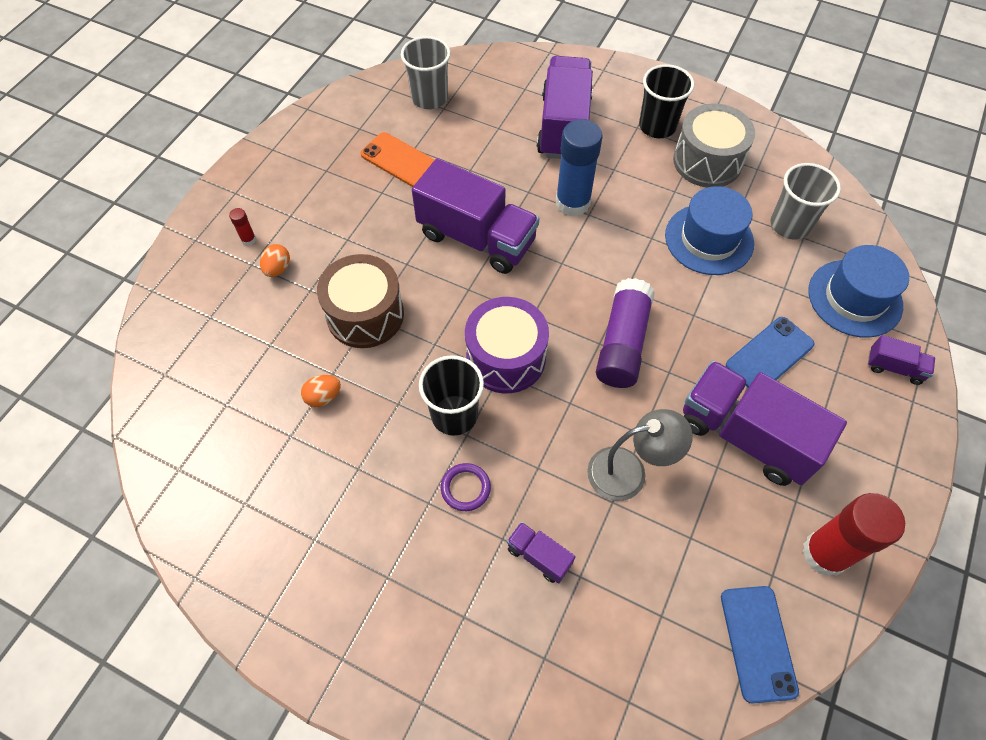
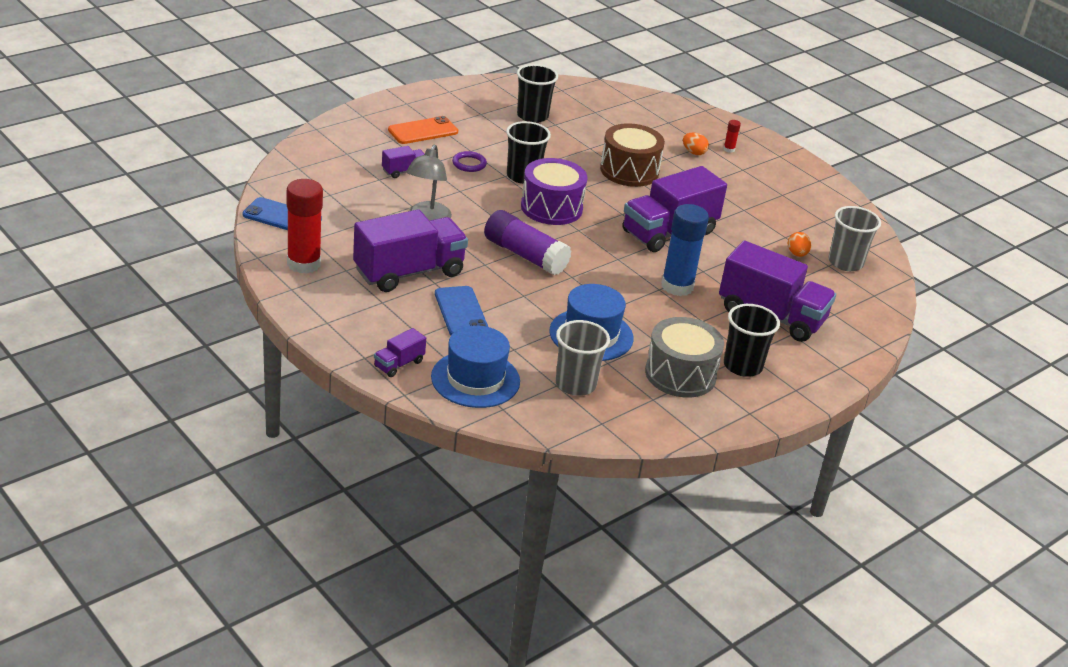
camera: 110 degrees right, 25 degrees down
(283, 472) = (532, 116): none -> black cup
(323, 397) = (574, 140): orange egg -> orange egg (797, 254)
(400, 161) = (774, 227): orange phone -> orange phone (423, 131)

